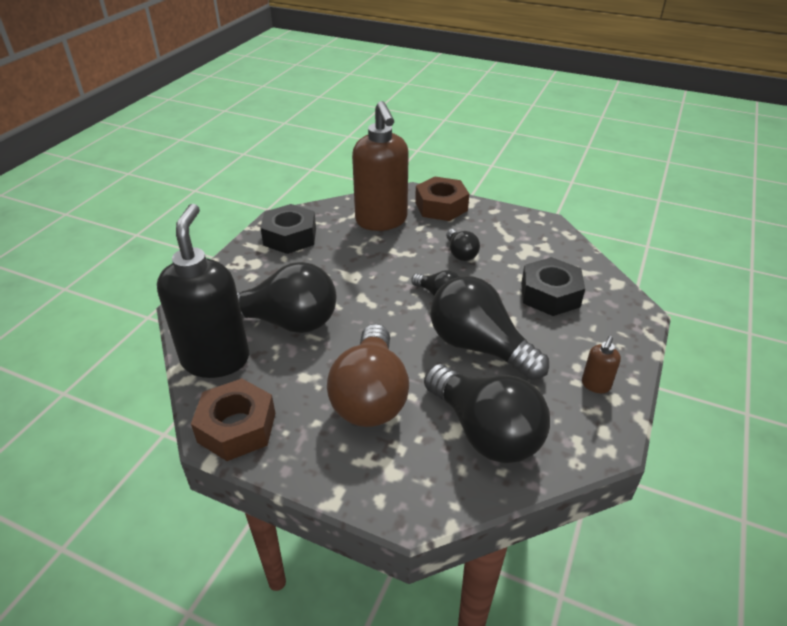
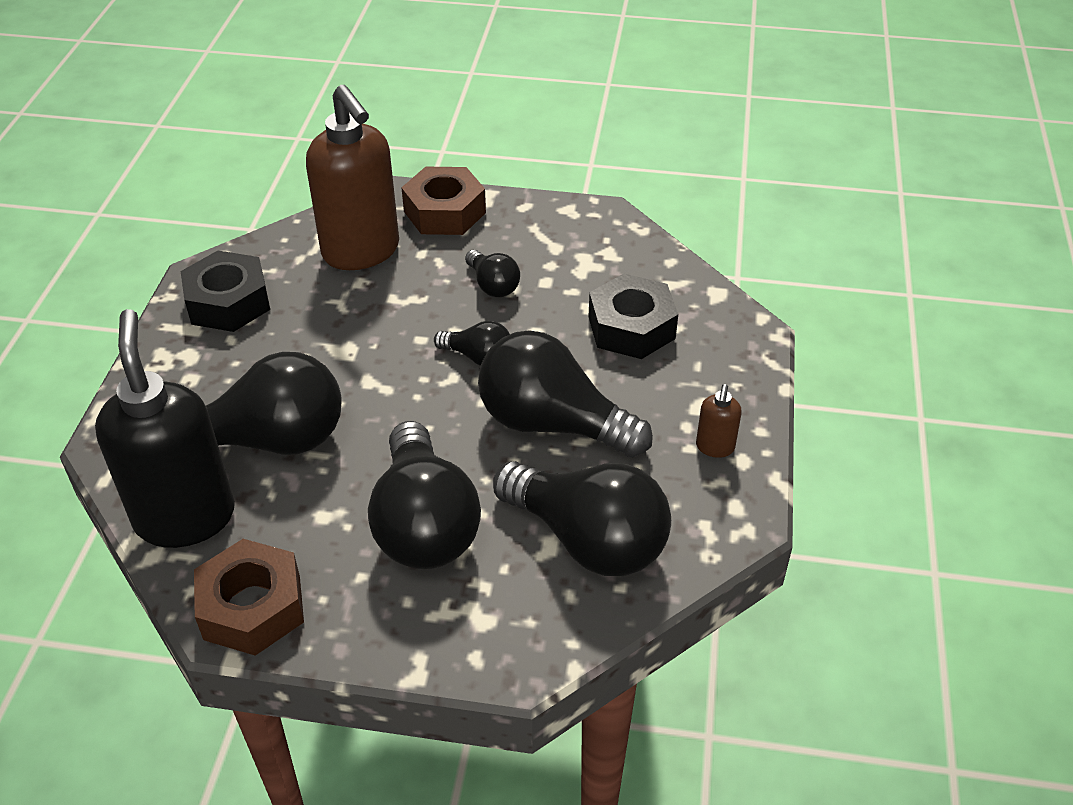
camera: 15 degrees left, 5 degrees up
(370, 396) = (424, 524): brown light bulb -> black light bulb

